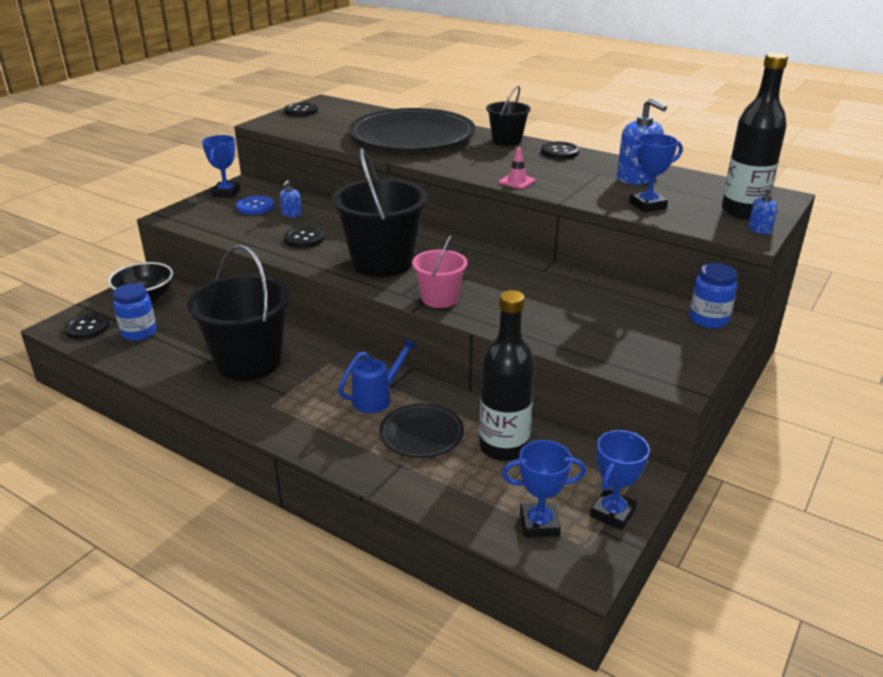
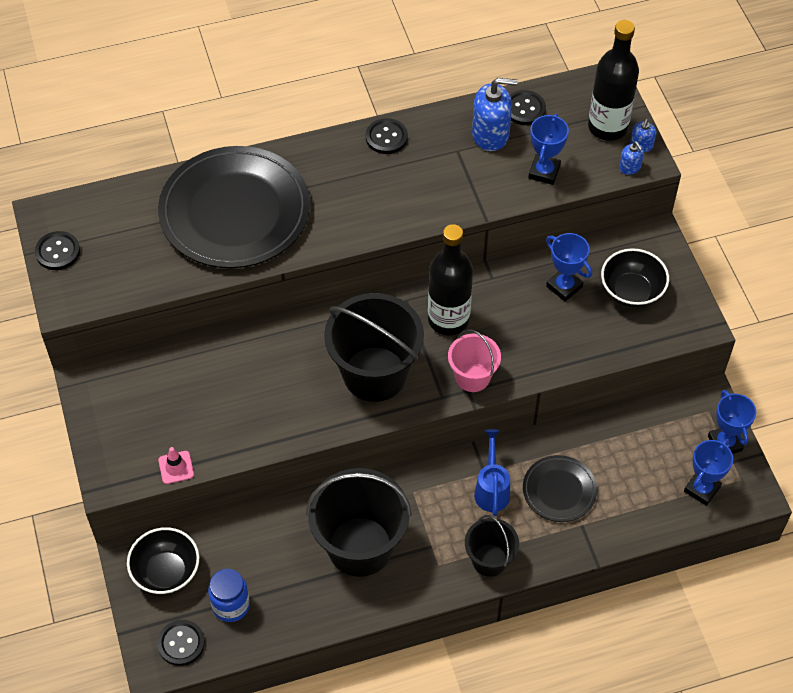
camera: 50 degrees left, 25 degrees up
(226, 193) = (96, 407): blue trophy -> blue trophy (564, 286)
(255, 207) = (158, 401): blue button -> none
(291, 214) = (207, 382): blue soap dispenser -> blue soap dispenser (630, 167)
(304, 239) = (272, 402): black button -> black button (524, 109)
(503, 447) = (615, 452): black bottle -> black bottle (448, 319)
(506, 141) = (321, 152): black bucket -> black bucket (489, 560)
(517, 181) = (419, 215): pink traffic cone -> pink traffic cone (176, 467)
(644, 332) = (631, 292): none -> black bowl
(708, 319) = (649, 242): blue jar -> none

